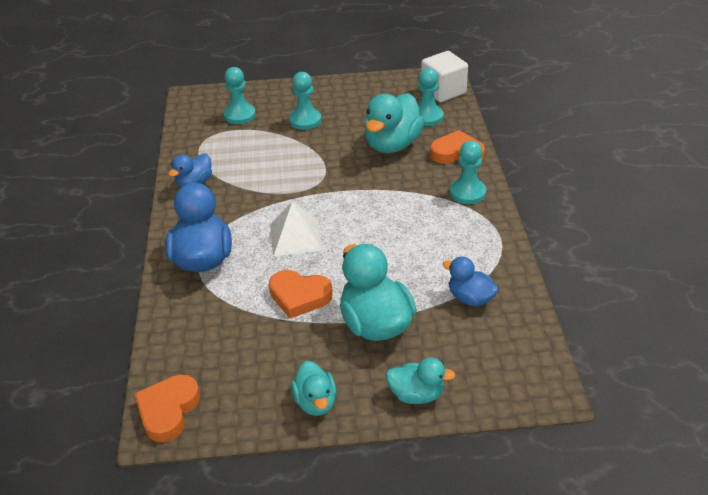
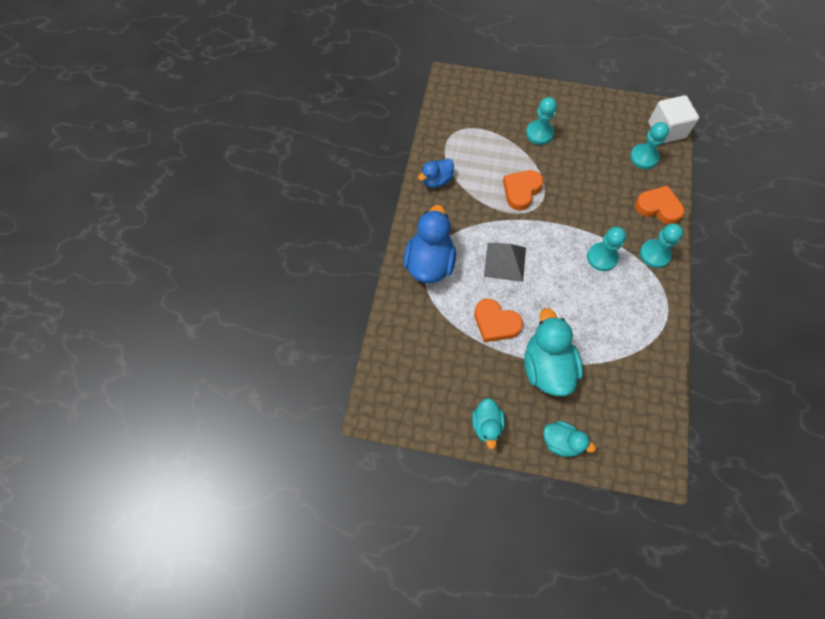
camera: 15 degrees right, 25 degrees up
(168, 410) = (382, 399): orange heart -> orange heart (521, 191)
(239, 115) = (486, 112): turquoise pawn -> turquoise pawn (602, 257)
(296, 237) = (505, 261): white pyramid -> grey pyramid
(392, 145) = (606, 182): turquoise duck -> none
(470, 298) = (626, 364): blue duck -> none

